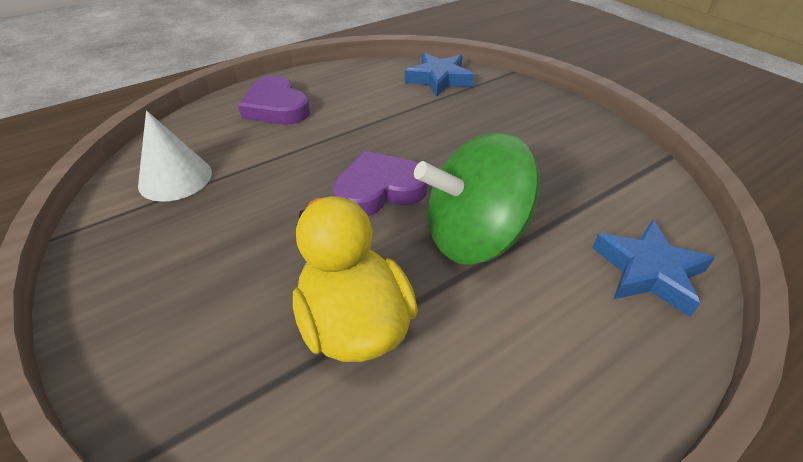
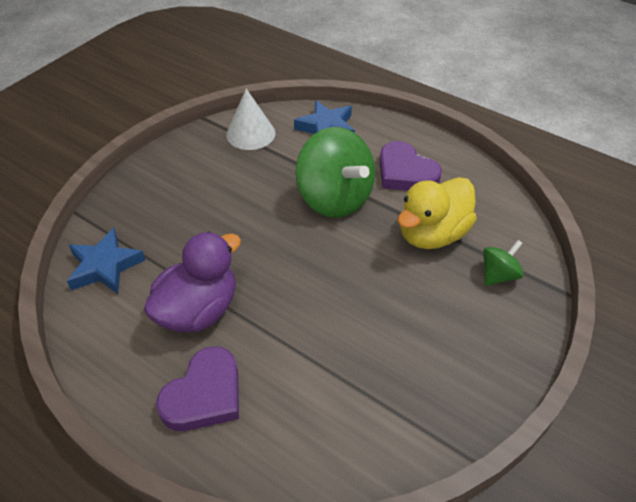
camera: 110 degrees left, 5 degrees up
(175, 178) = (361, 416): white cone -> white cone (250, 133)
(225, 378) = (498, 275): none -> green spinning top
(360, 115) = (198, 310): none -> purple duck
(379, 190) = (309, 259): purple heart -> purple heart (405, 173)

